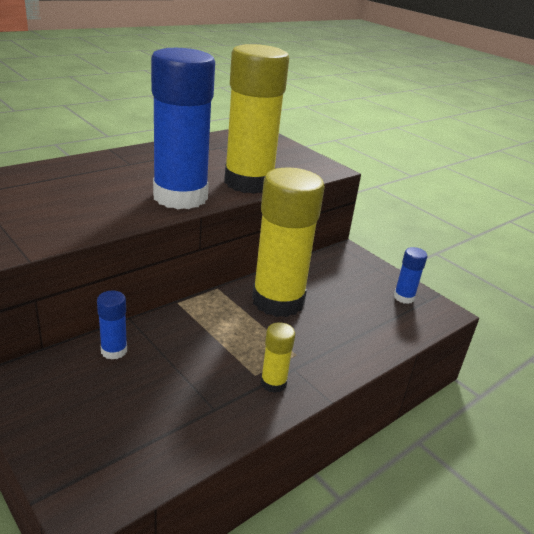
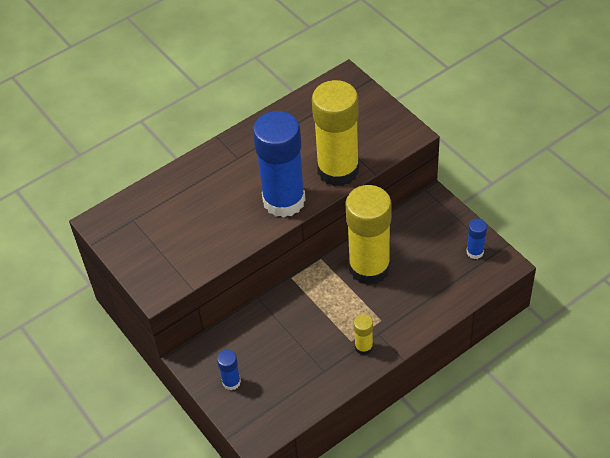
camera: 10 degrees right, 20 degrees up
(114, 351) = (252, 329): blue glue stick -> blue glue stick (231, 382)

